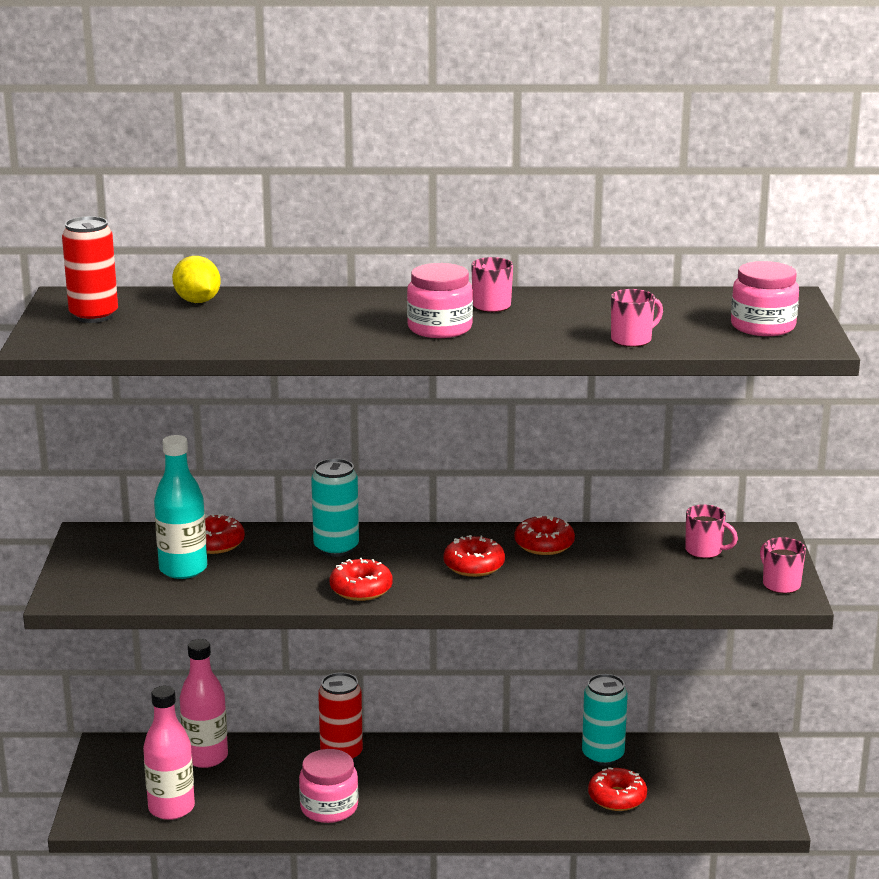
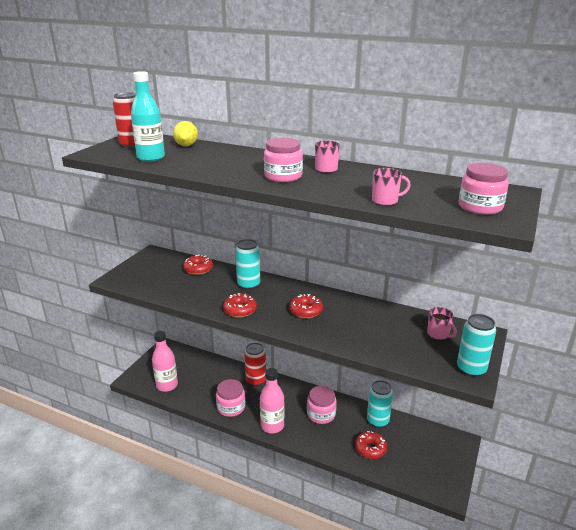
camera: 25 degrees right, 5 degrees up
(183, 569) = (172, 279): turquoise bottle -> turquoise bottle (151, 158)
(206, 757) = (199, 364): pink bottle -> pink bottle (272, 426)
(500, 773) = (321, 414): none -> pink jar
(544, 544) = (351, 308): red donut -> none
(780, 584) = (471, 369): pink mug -> turquoise can

